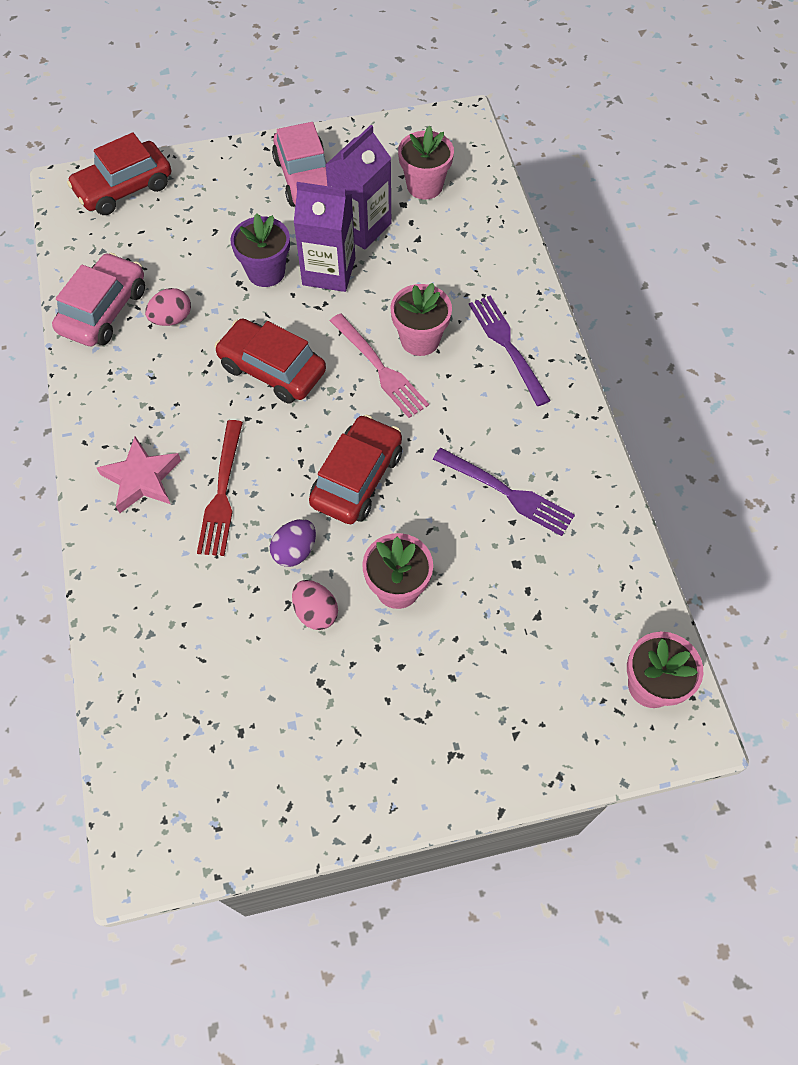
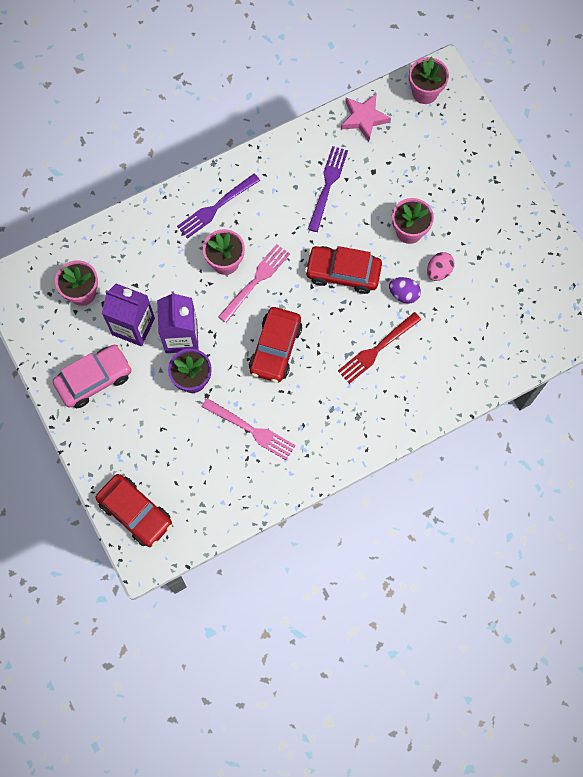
camera: 105 degrees left, 10 degrees up
(104, 310) = (256, 480): pink car -> none
(142, 479) = (382, 402): pink star -> pink star (364, 118)
(172, 319) = (251, 430): pink egg -> pink fork
(222, 492) = (377, 349): red fork -> red fork turned 150 degrees clockwise

